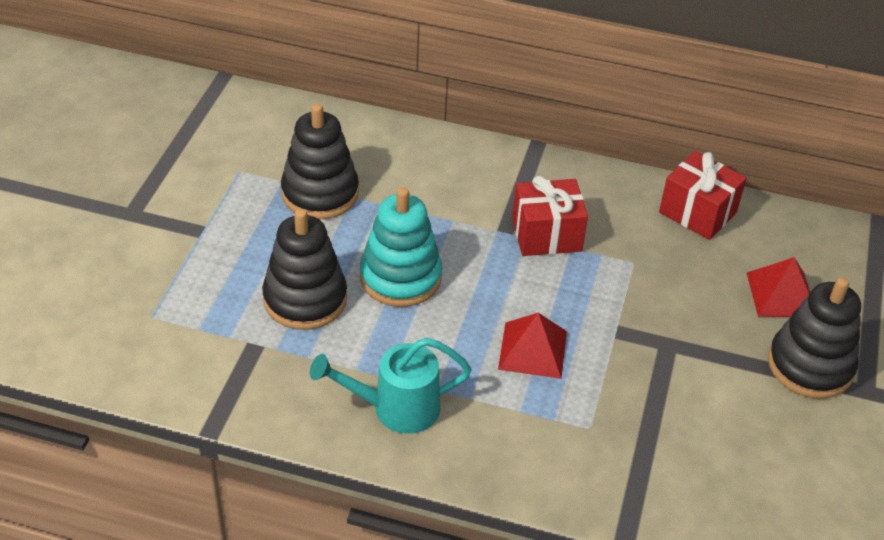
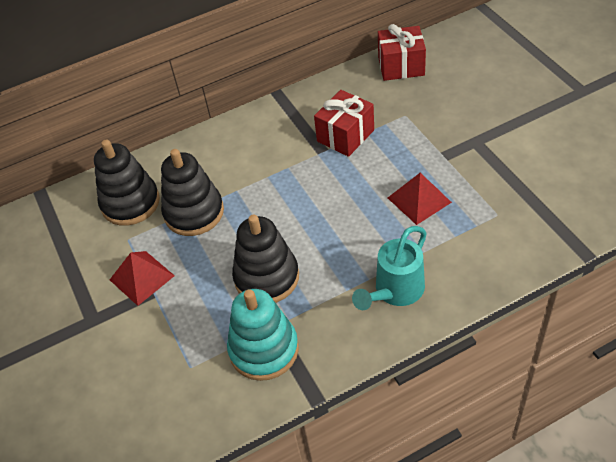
camera: 35 degrees left, 5 degrees up
(400, 277) = (302, 221): turquoise stacking toy -> turquoise stacking toy (264, 349)
(781, 294) = (490, 75): red pyramid -> red pyramid (142, 277)
(810, 366) = (546, 99): black stacking toy -> black stacking toy (130, 203)

